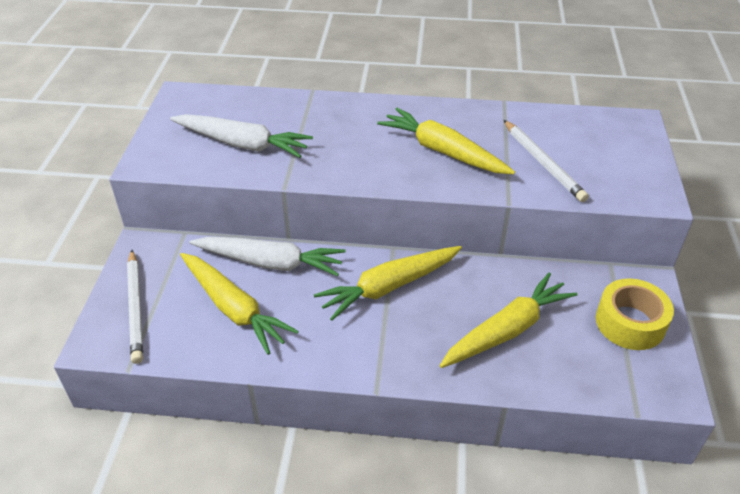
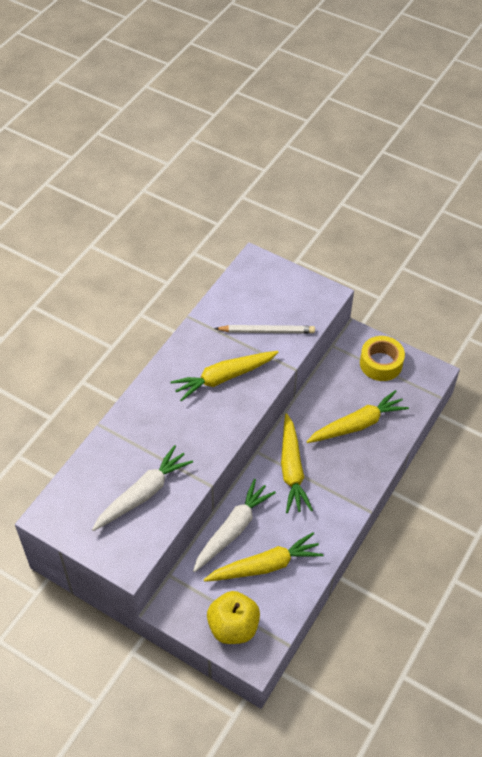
camera: 65 degrees left, 10 degrees up
(136, 308) = (233, 627): white pencil -> yellow apple
(507, 330) = (357, 424): yellow carrot -> yellow carrot turned 75 degrees clockwise

